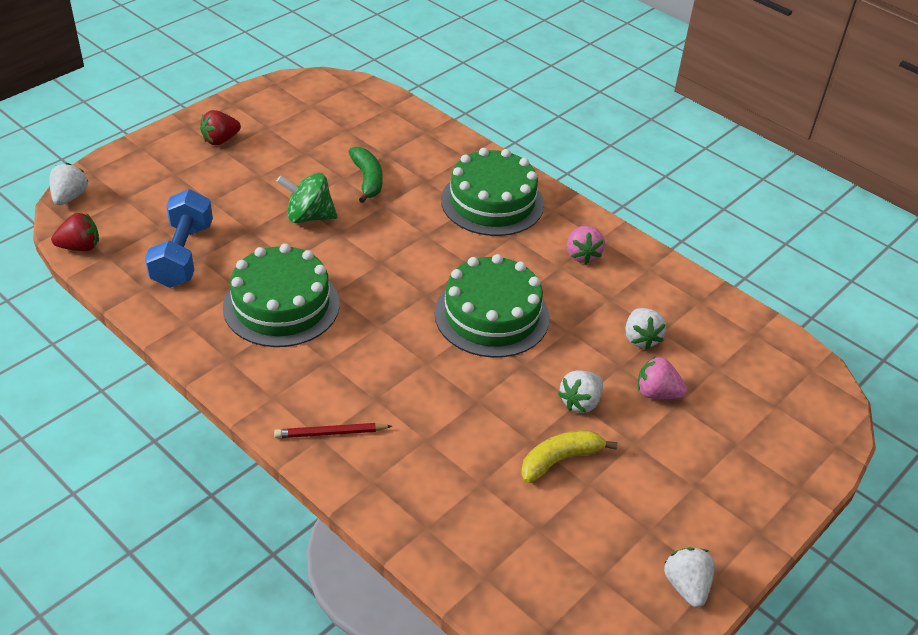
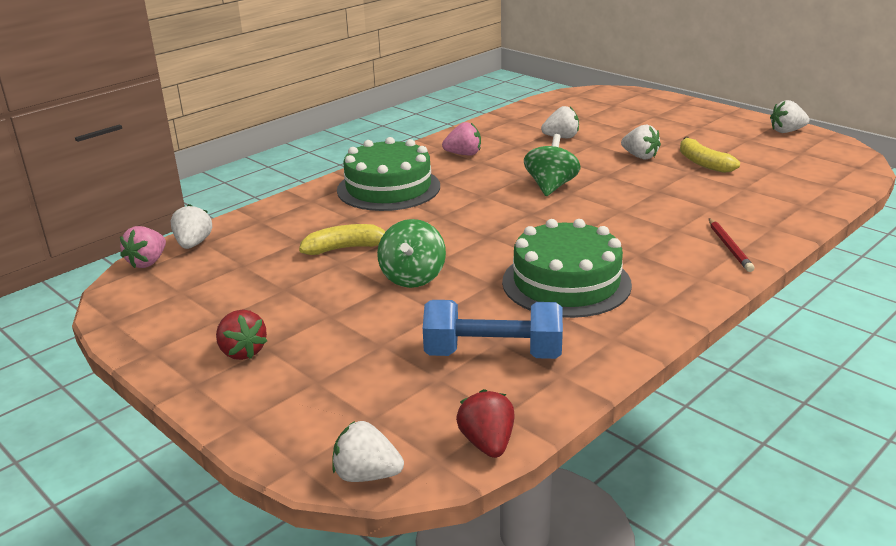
camera: 85 degrees left, 15 degrees down
(367, 180) = (345, 248): green banana -> yellow banana
(387, 103) = (193, 244): none -> white strawberry
(491, 315) = (551, 186): green cake -> green spinning top
(657, 393) = (618, 134): pink strawberry -> pink strawberry (148, 262)

